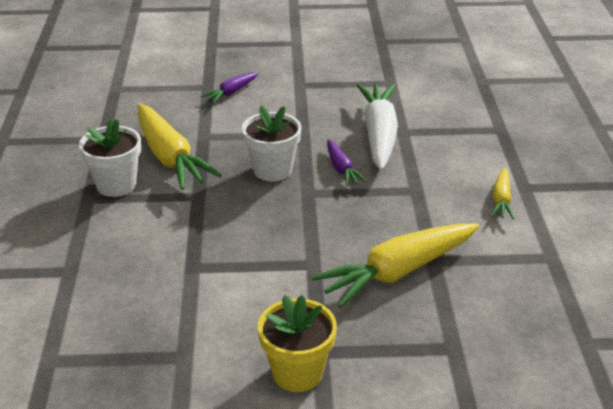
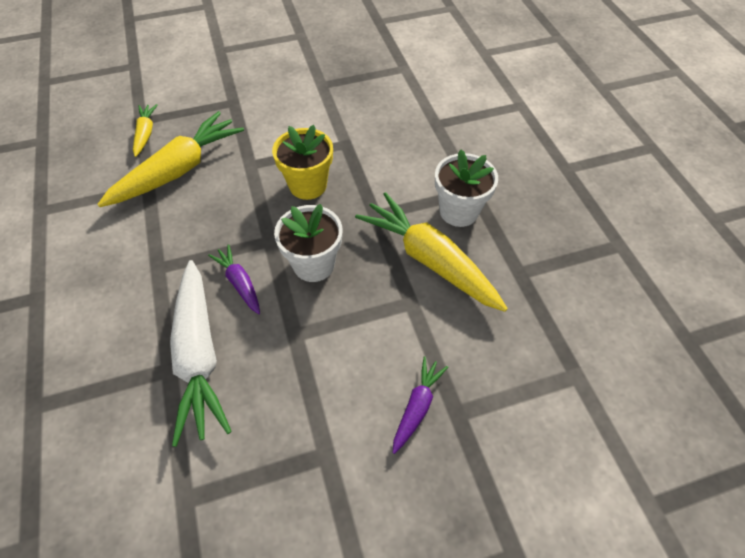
camera: 165 degrees right, 20 degrees up
(297, 373) = (245, 88): yellow flower pot -> yellow flower pot (308, 185)
(501, 200) = (67, 272): yellow carrot -> yellow carrot (145, 134)

